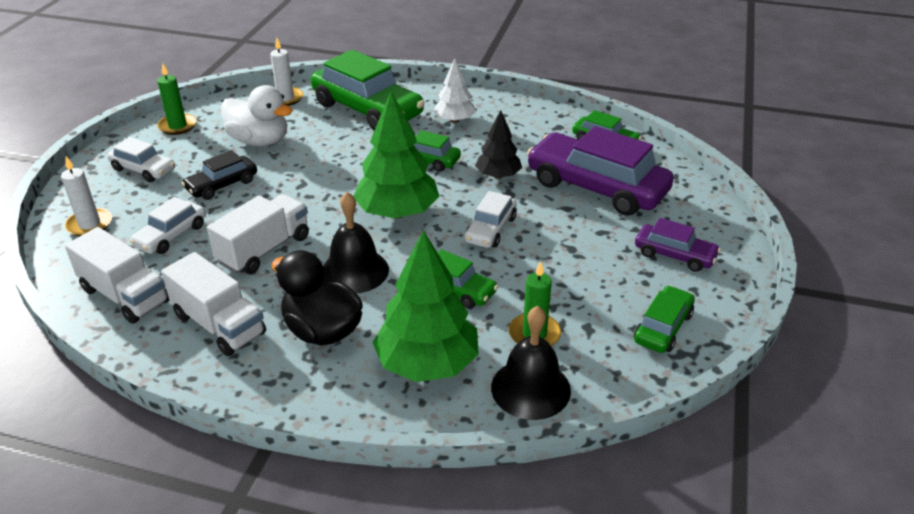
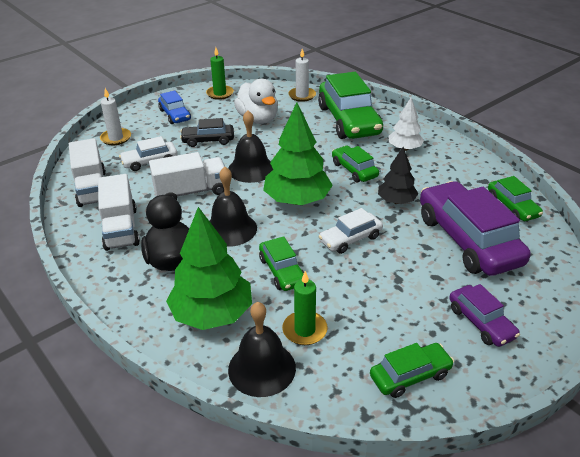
camera: 35 degrees right, 0 degrees up
(143, 170) = (175, 115): white car -> blue car
(310, 198) = (251, 169): none -> black bell

